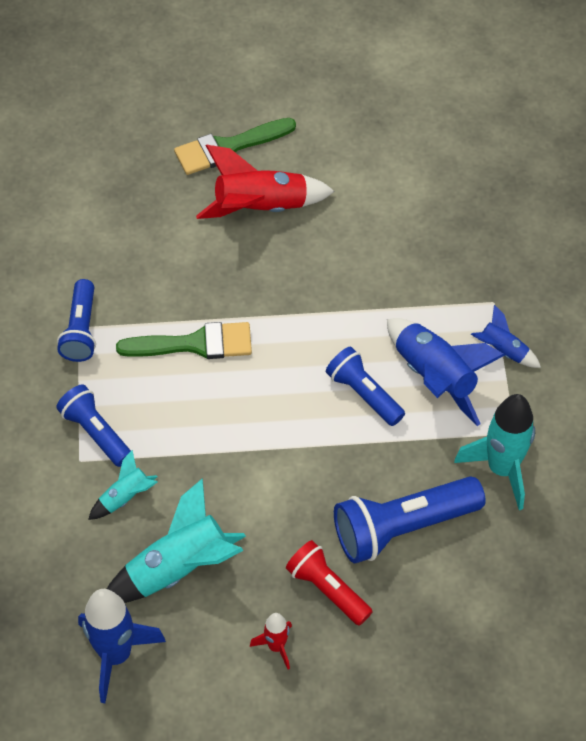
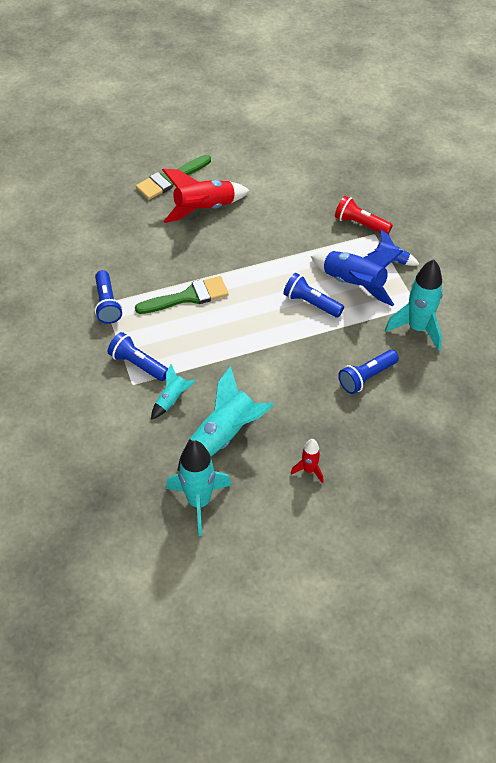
camera: 15 degrees left, 5 degrees down
(116, 655) = (199, 502): blue rocket -> turquoise rocket
(327, 589) = (330, 426): red flashlight -> red flashlight (360, 224)
(402, 527) = (366, 377): blue flashlight -> blue flashlight, size x0.62

